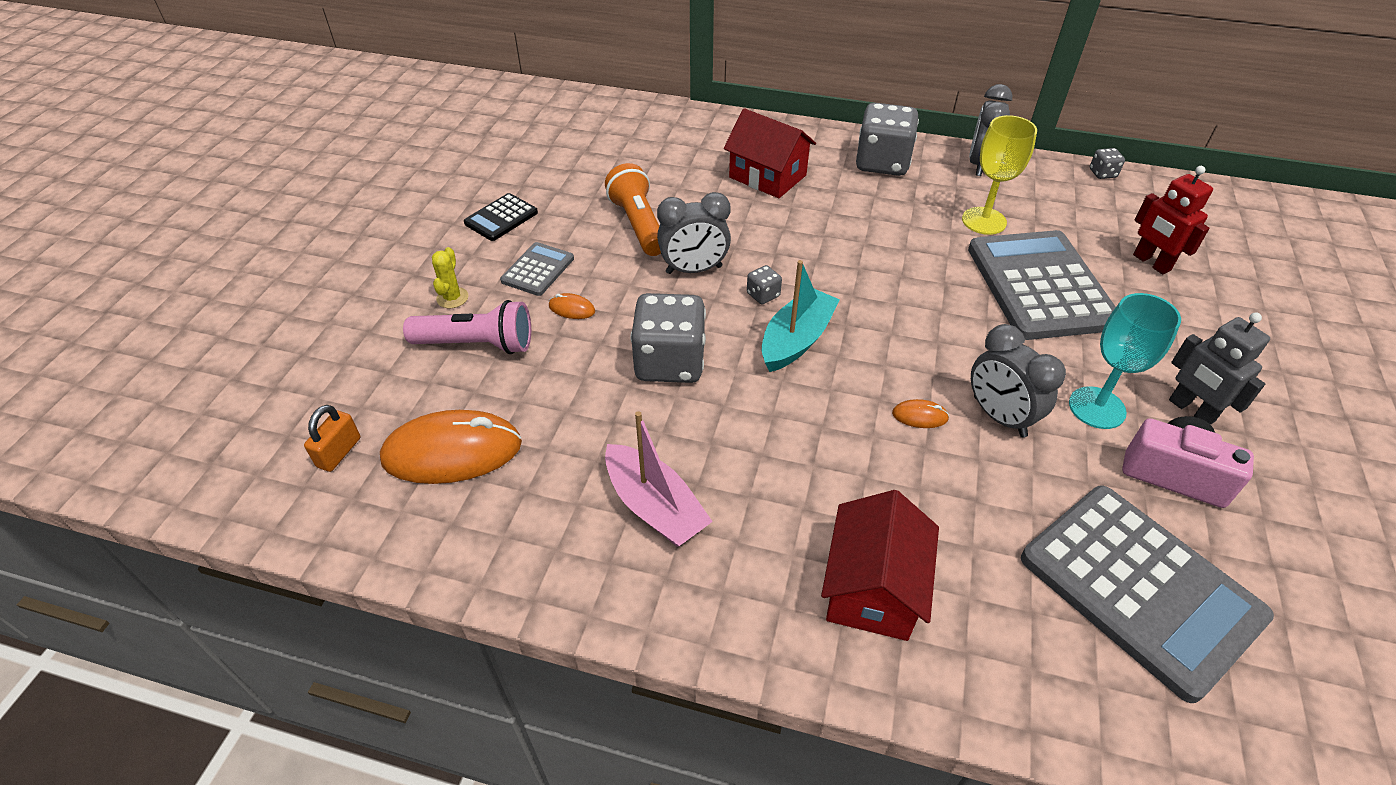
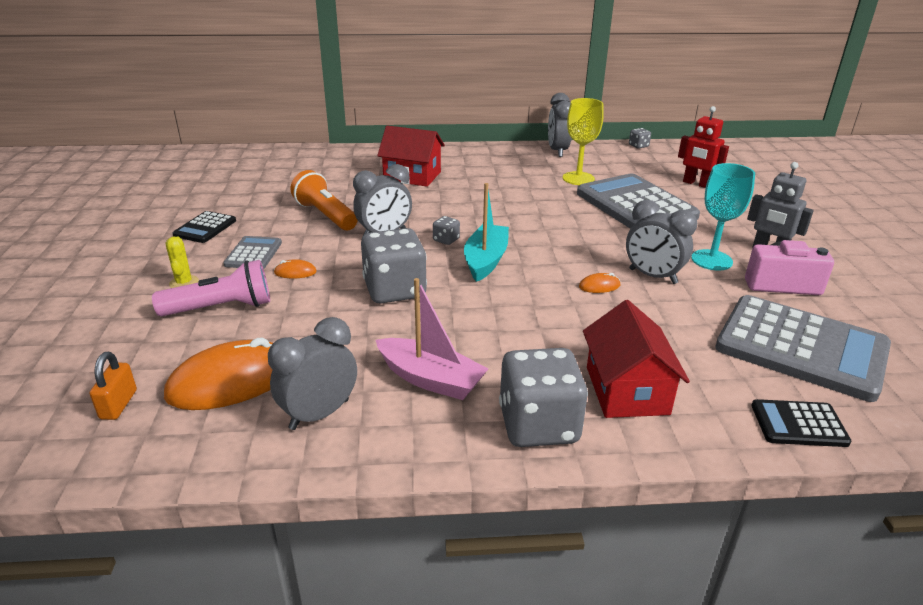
camera: 20 degrees left, 15 degrees down
(521, 522) = (319, 414): none -> grey clock
(882, 163) = (491, 159): grey dice -> grey dice (538, 425)
(1065, 705) = (798, 424): none -> black calculator

